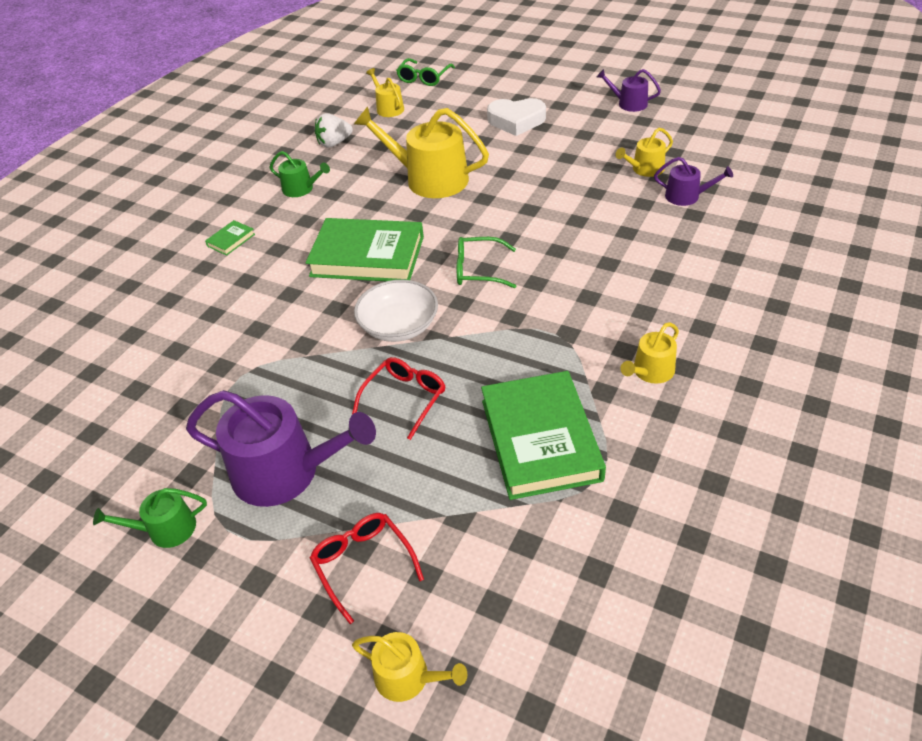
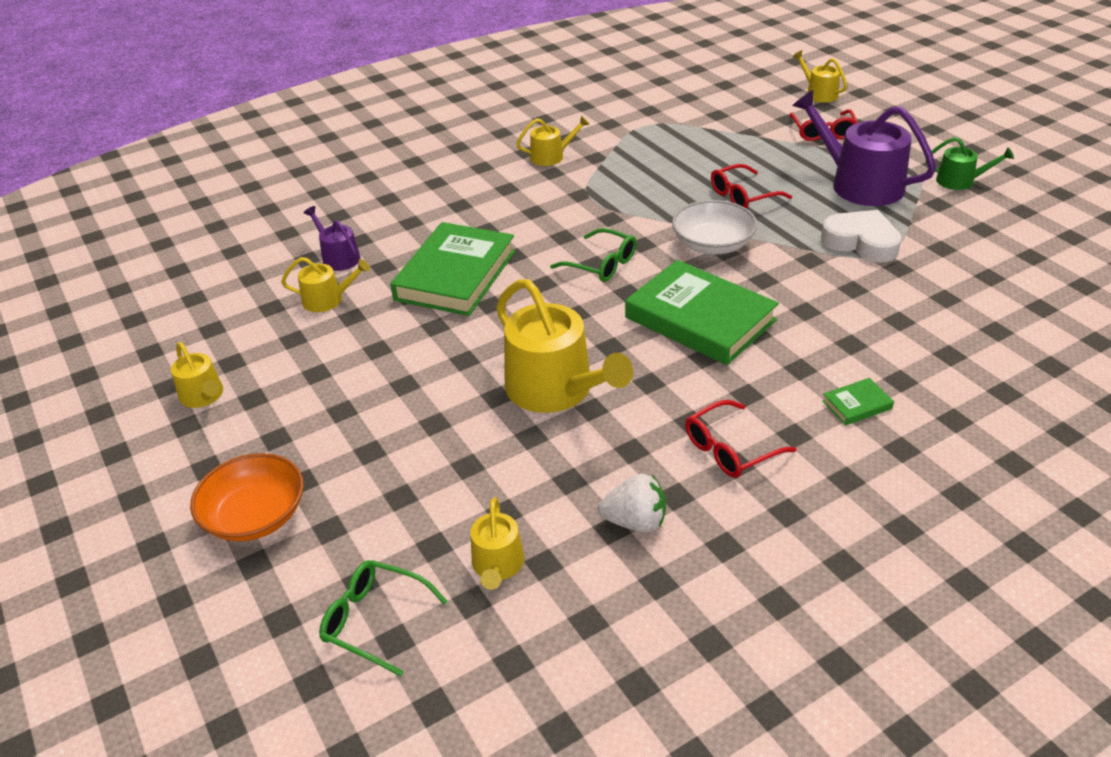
camera: 150 degrees left, 5 degrees down
(301, 189) = (730, 449): green watering can -> red glasses
(424, 78) = (374, 620): green glasses -> green glasses turned 120 degrees counterclockwise
(516, 121) = (359, 436): white heart -> white heart (861, 242)
(522, 82) = (255, 516): none -> orange bowl
(540, 439) = (664, 148): green book -> green book (455, 275)
(628, 103) = (203, 396): purple watering can -> yellow watering can

